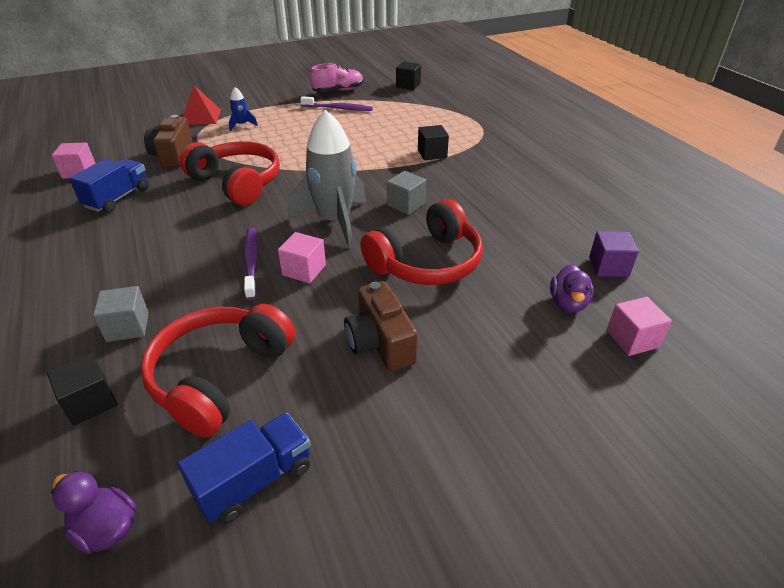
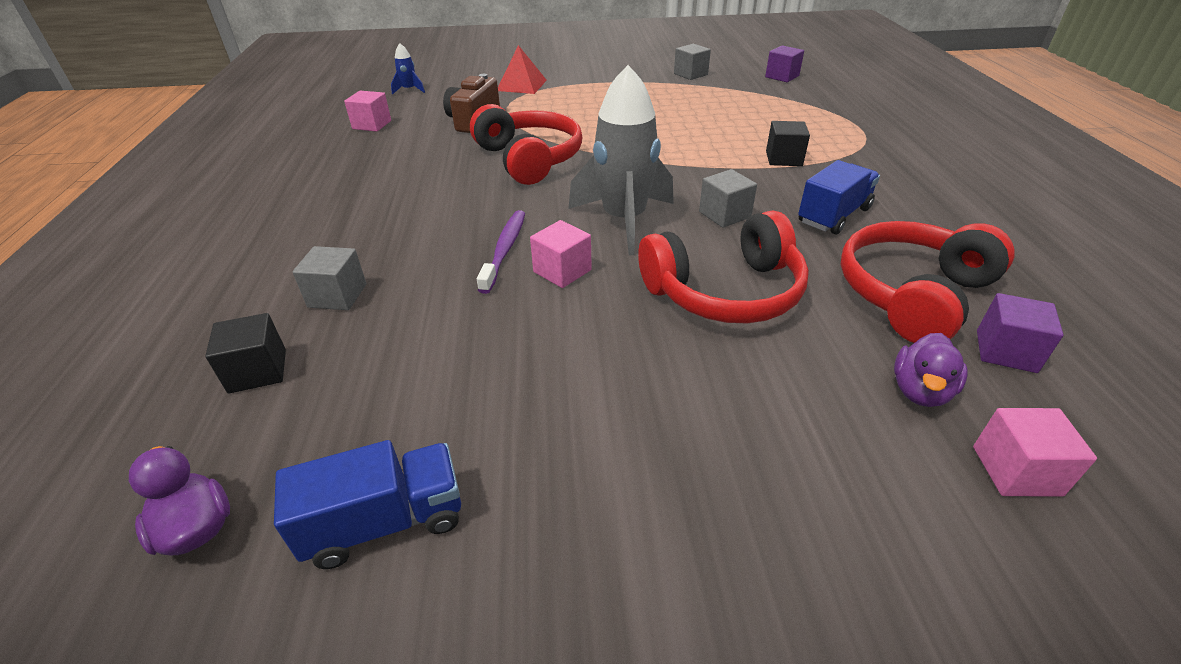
camera: 20 degrees right, 0 degrees up
(118, 198) = (396, 156): blue truck -> blue truck (833, 216)
(220, 376) = (407, 377): red headphones -> red headphones (912, 294)
(242, 125) = (562, 98): blue rocket -> blue rocket (409, 90)
(338, 91) = (690, 74): pink shoe -> grey cube
(338, 108) = (683, 93): purple toothbrush -> none
(380, 343) = (620, 383): brown camera -> none
(408, 85) = (782, 76): black cube -> purple cube

